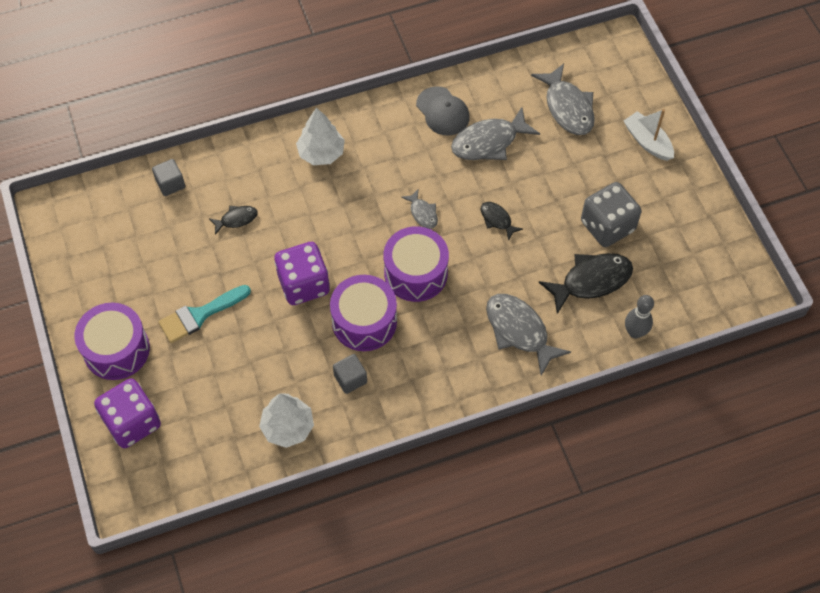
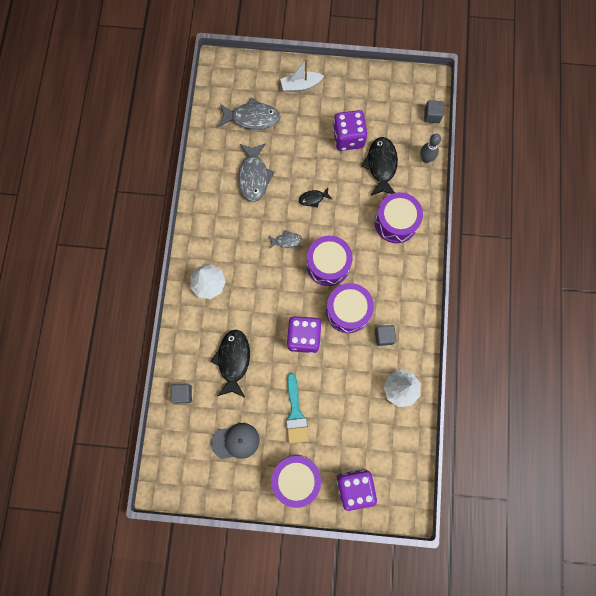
camera: 65 degrees left, 15 degrees up
(236, 219) = (233, 360): black fish -> black fish, size x1.91
(442, 111) = (216, 193): grey cap -> grey cap (236, 441)
(519, 331) = (396, 222): grey fish -> purple drum
(607, 226) = (348, 138): grey dice -> purple dice
(704, 315) = (432, 116): none -> grey cube

